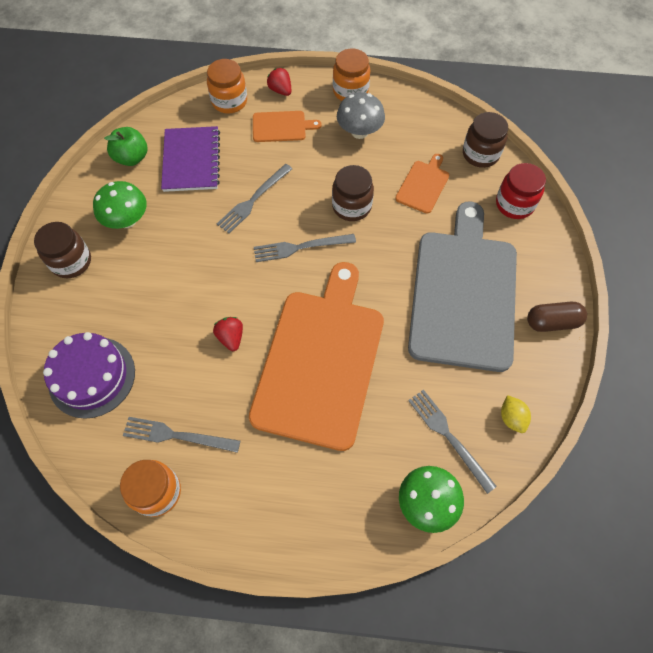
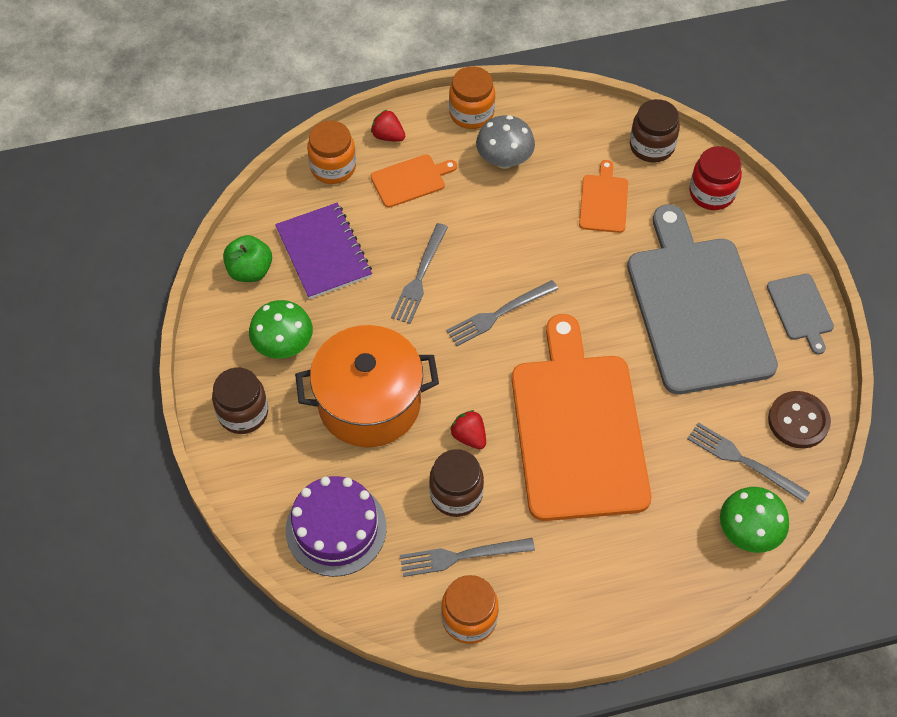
camera: 20 degrees left, 5 degrees down
(167, 285) = (369, 403): none -> orange pot
(351, 206) = (534, 250): brown jar -> brown jar (456, 494)
(511, 418) = (798, 421): yellow lemon -> brown button
(552, 322) = (800, 310): brown capsule -> grey cutting board

